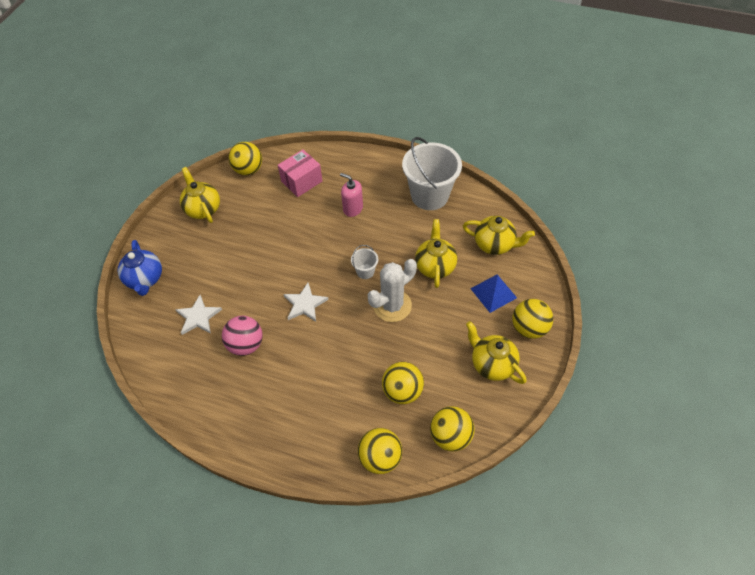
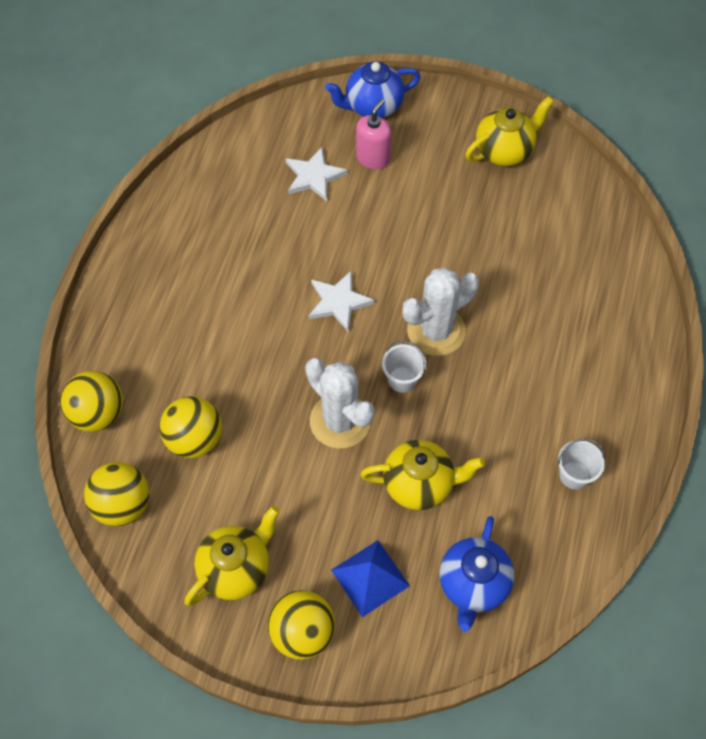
camera: 85 degrees right, 5 degrees up
(246, 344) = (271, 237): pink ball -> none
(248, 170) = (593, 197): yellow ball -> none
(301, 181) = (579, 274): pink box -> none
(332, 252) = (436, 331): none -> white cactus
(353, 209) = (529, 354): pink soap dispenser -> pink soap dispenser (373, 158)
(429, 195) = (574, 475): white bucket -> white bucket, size x0.44
(494, 244) = (473, 584): yellow teapot -> blue teapot

